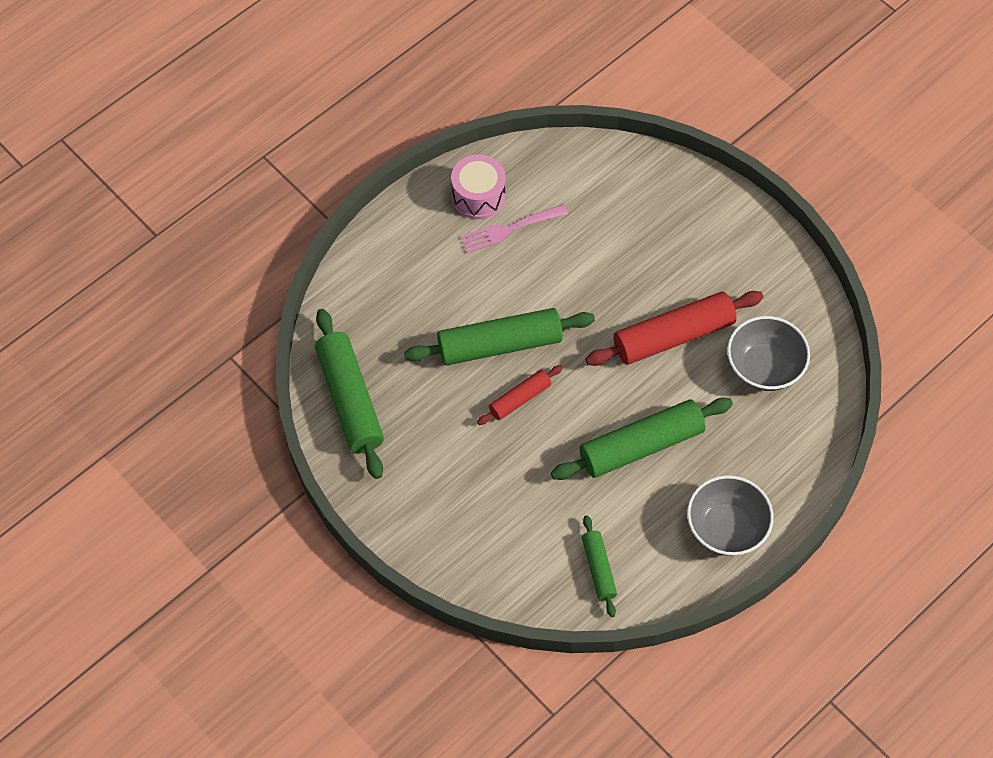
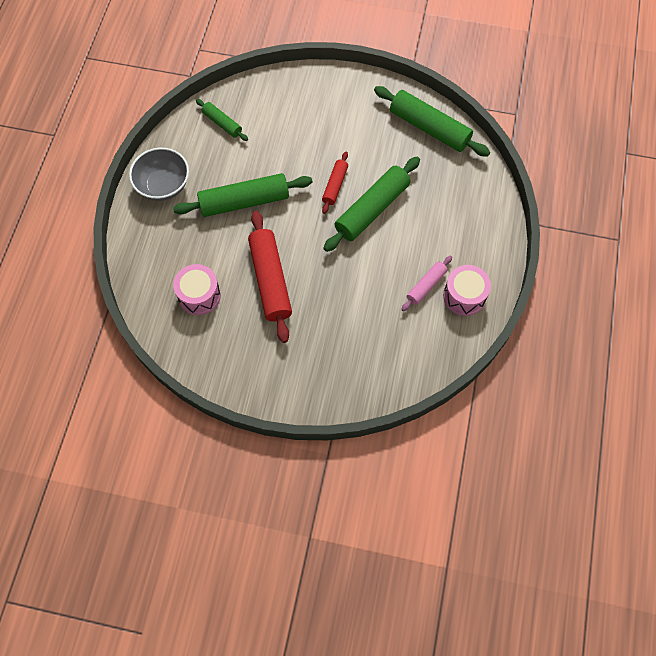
camera: 145 degrees right, 5 degrees up
(509, 229) = (426, 286): pink fork -> pink rolling pin
(641, 445) = (244, 202): green rolling pin -> green rolling pin turned 45 degrees clockwise
(673, 336) = (270, 280): red rolling pin -> red rolling pin turned 45 degrees counterclockwise
(764, 367) = (199, 295): grey bowl -> pink drum

